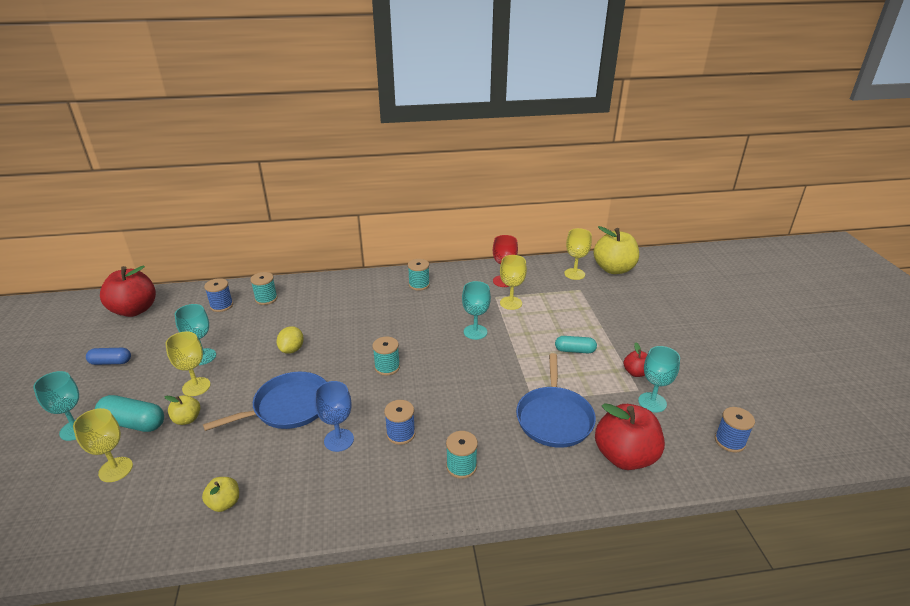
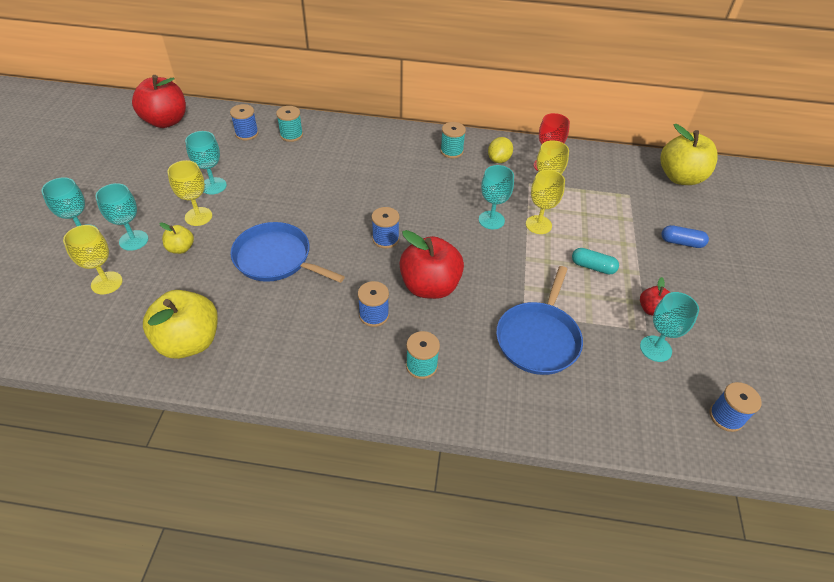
camera: 15 degrees right, 15 degrees up
(111, 362) = (130, 172): blue capsule -> blue capsule (681, 242)
(133, 423) = (133, 240): turquoise capsule -> turquoise goblet
(224, 503) = (189, 342): yellow apple -> yellow apple, size x2.05
(288, 407) = (276, 258): blue pan -> blue pan turned 135 degrees counterclockwise
(292, 349) = (298, 197): yellow lemon -> yellow lemon (499, 160)
(339, 440) = (312, 306): blue goblet -> none
(387, 367) = (385, 239): turquoise spool -> blue spool
(574, 274) = (631, 174): yellow goblet -> yellow goblet (538, 225)
(625, 456) = (598, 401): red apple -> red apple (430, 286)

